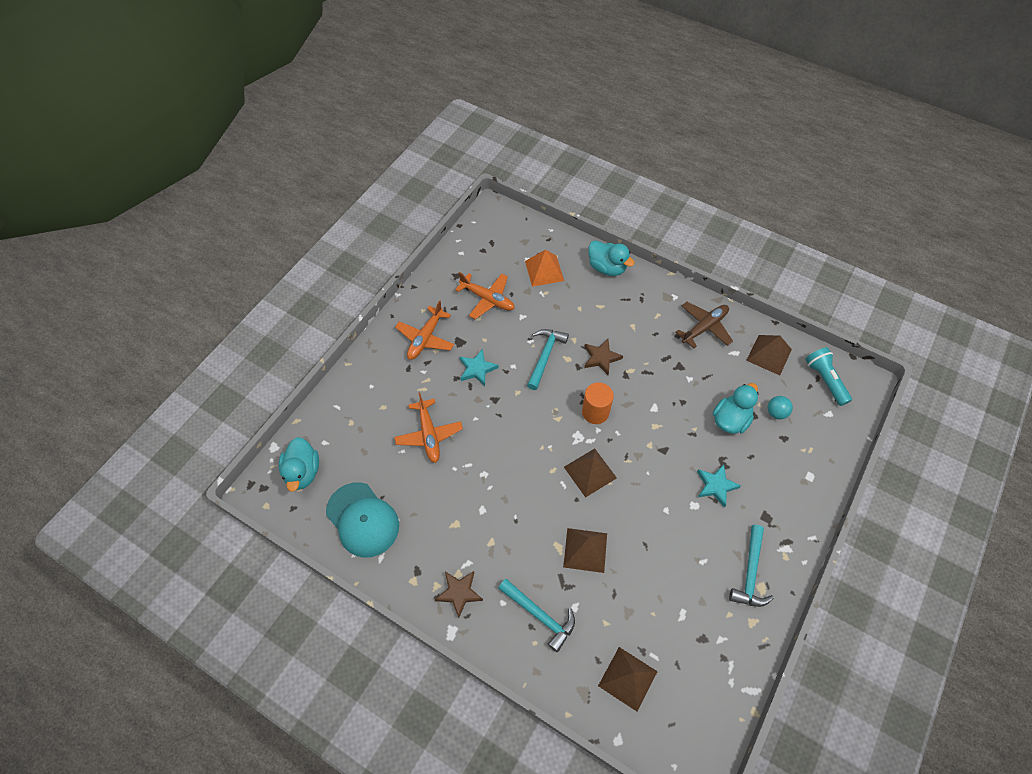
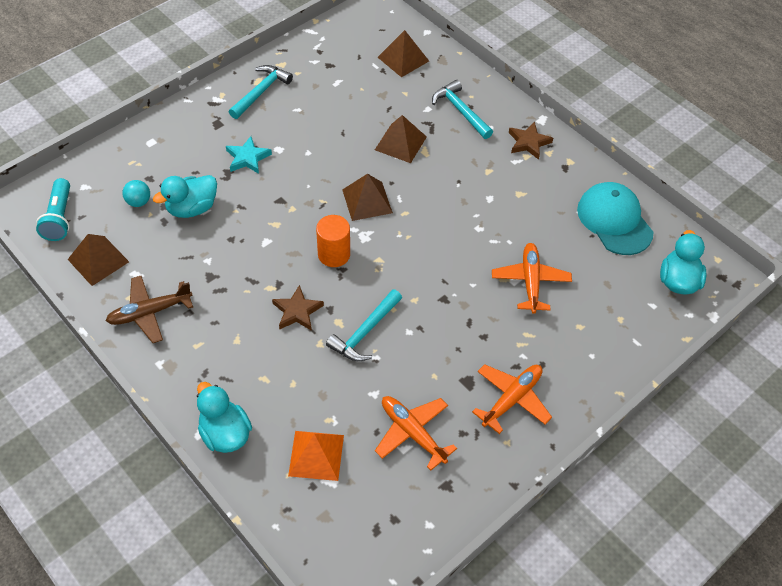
camera: 165 degrees left, 5 degrees down
(477, 369) = (455, 340): turquoise star -> none

